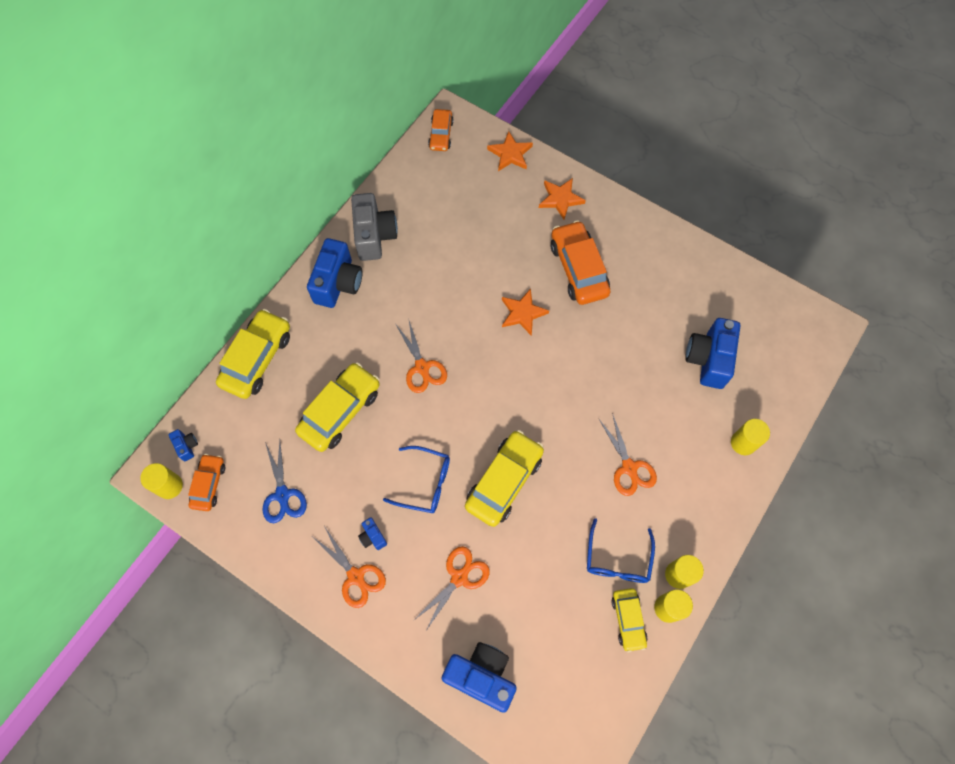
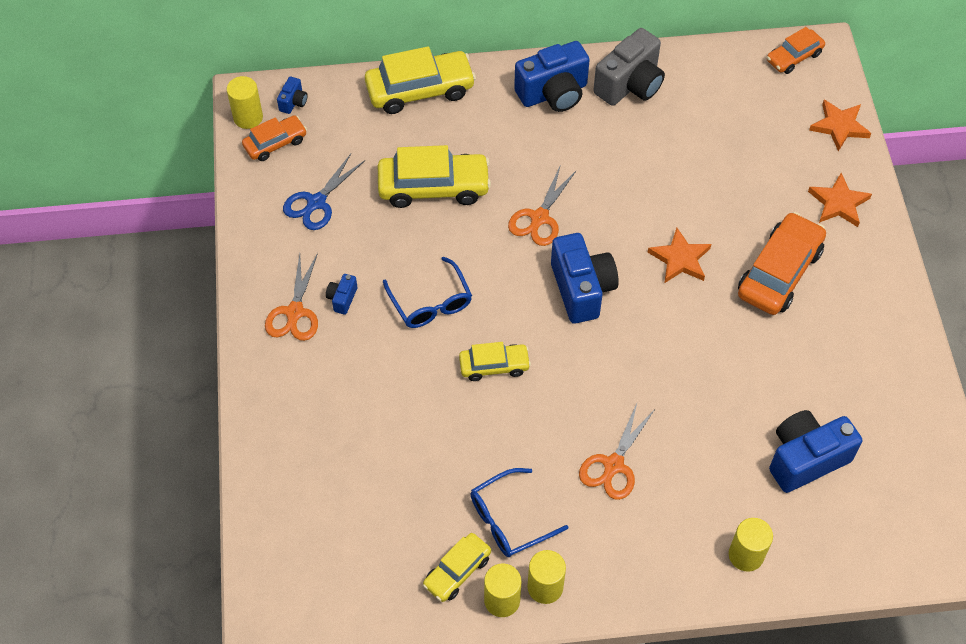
camera: 50 degrees right, 10 degrees down
(459, 577) = (367, 395): orange scissors -> none
(481, 676) = (293, 480): blue camera -> blue camera (582, 289)
(504, 481) = (494, 366): yellow car -> yellow car, size x0.58

